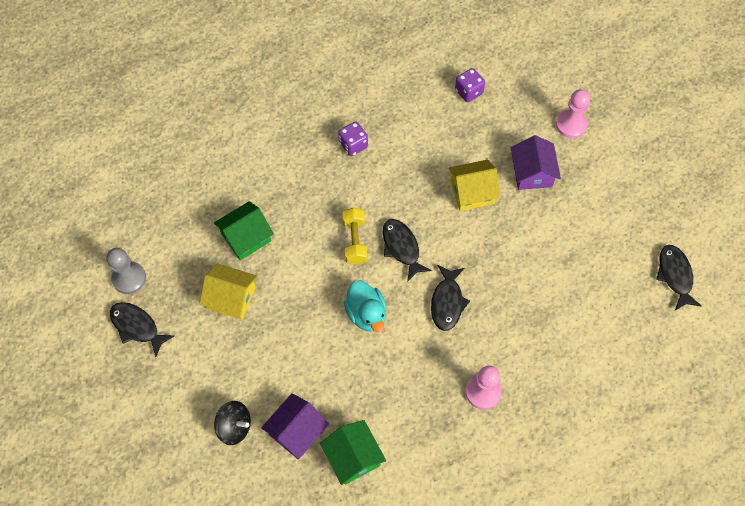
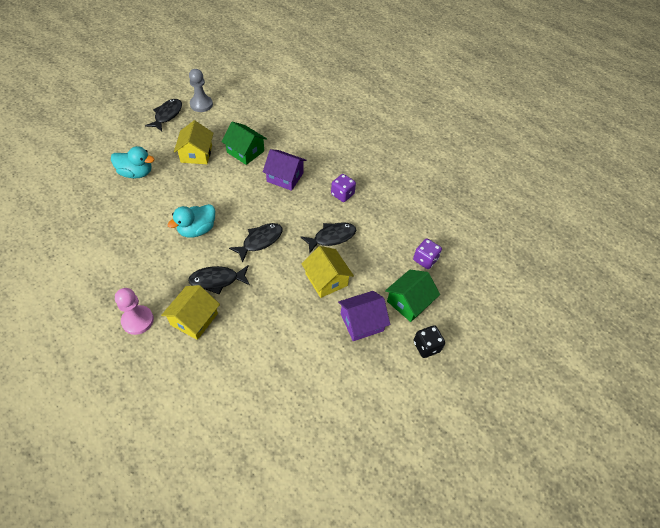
camera: 70 degrees right, 10 degrees down
(234, 427) = (98, 175): black spinning top -> none
(245, 378) = (136, 173): none -> turquoise duck
(296, 431) = (96, 208): purple house -> purple house (285, 177)
(353, 457) = (77, 244): green house -> green house (409, 302)
(355, 241) = (258, 211): yellow dumbbell -> none
(493, 333) = (194, 319): none -> yellow house
(571, 125) = (426, 346): pink pawn -> black dice
(675, 276) = (286, 475): black fish -> black fish (332, 237)

